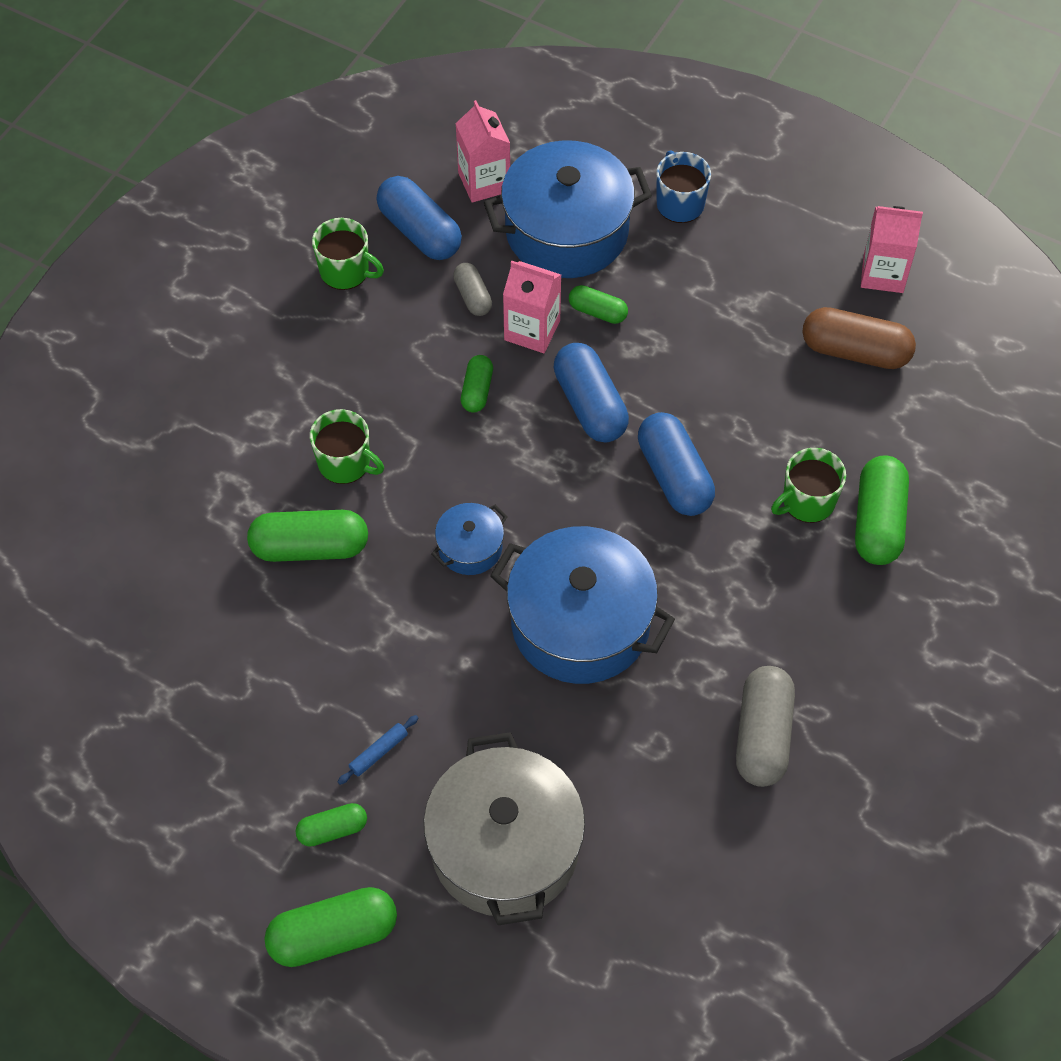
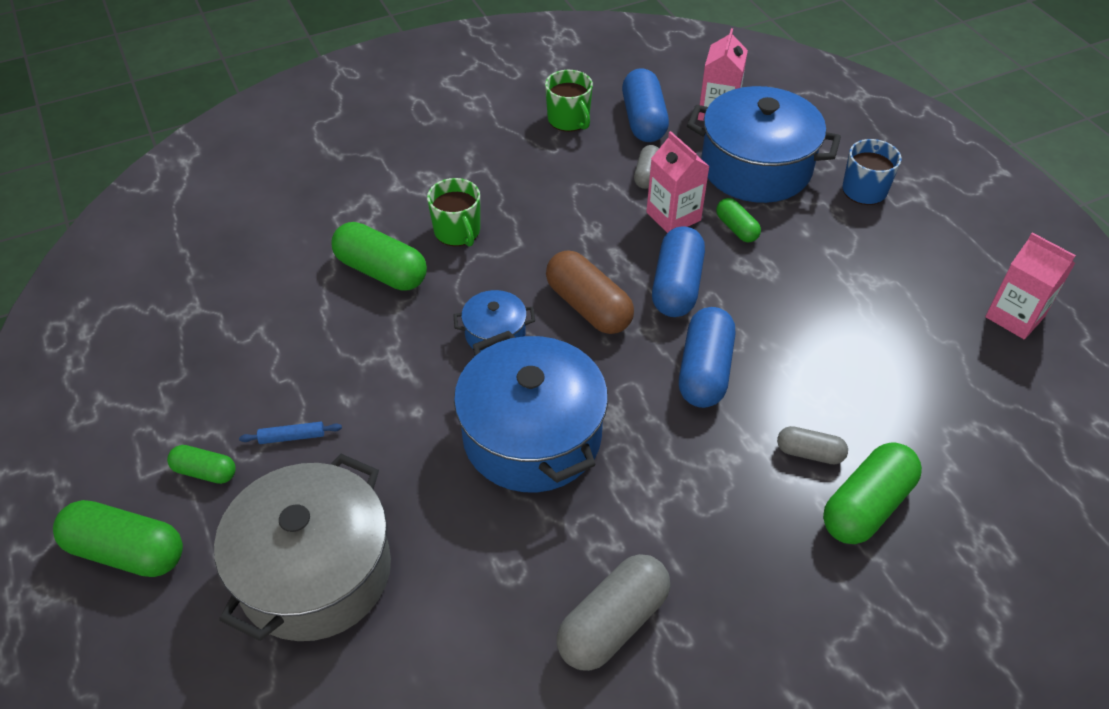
camera: 35 degrees right, 10 degrees down
(477, 390) = (596, 234): green capsule -> none
(807, 501) = (809, 453): green mug -> grey capsule
(855, 351) = (944, 361): brown capsule -> brown capsule (588, 307)

